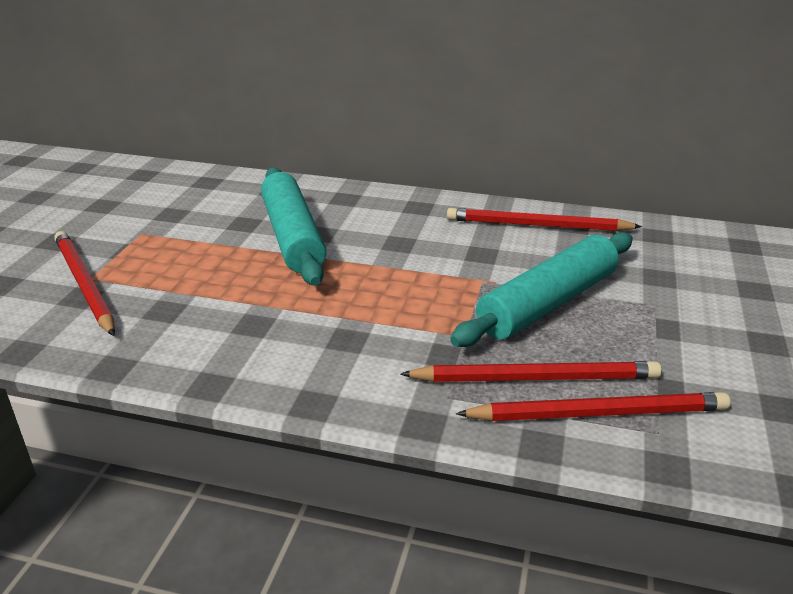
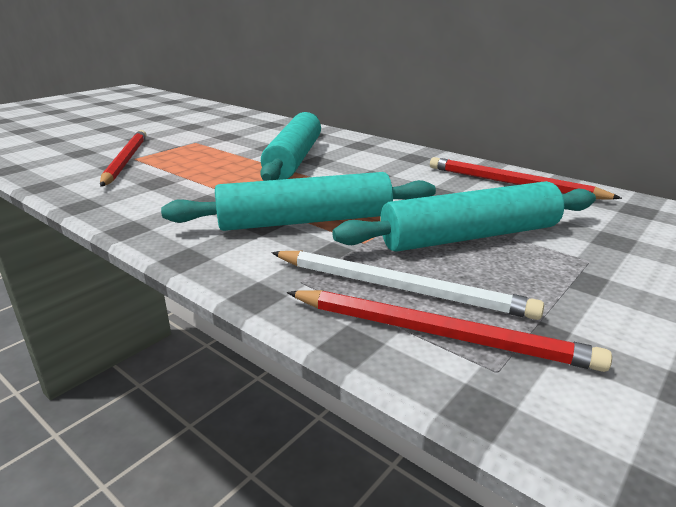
camera: 25 degrees right, 5 degrees down
(387, 324) = (305, 221): none -> turquoise rolling pin
(534, 378) = (399, 288): red pencil -> white pencil

